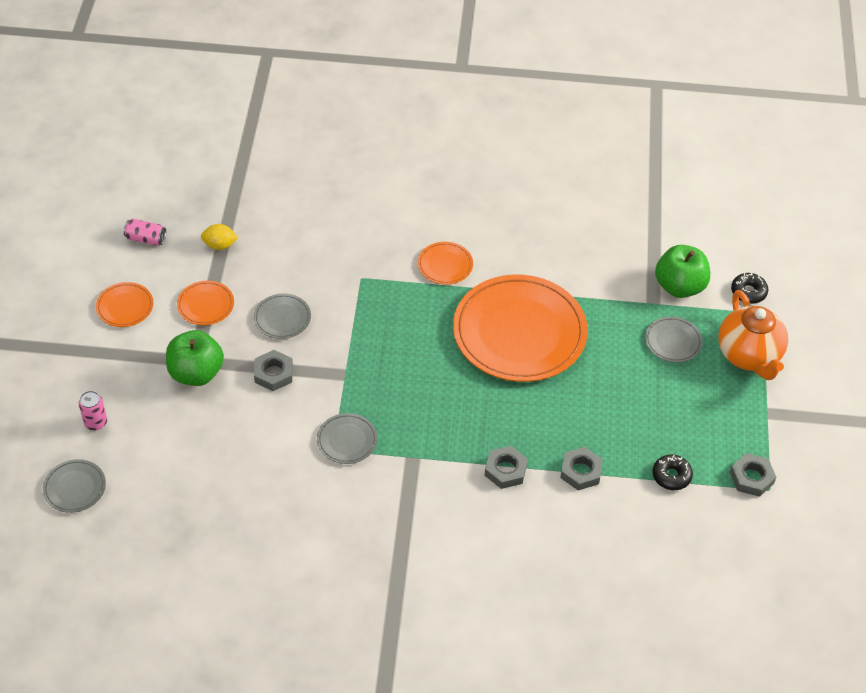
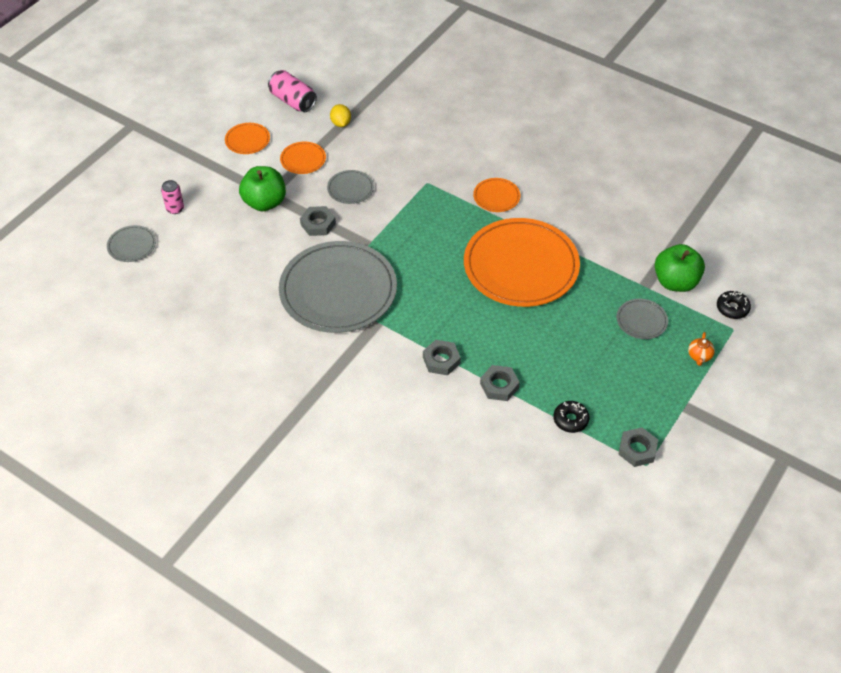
camera: 30 degrees right, 0 degrees up
(146, 239) = (293, 101): pink can -> pink can, size x1.57
(220, 245) = (341, 123): yellow lemon -> yellow lemon turned 45 degrees clockwise
(347, 440) = (338, 290): grey plate -> grey plate, size x2.34
(749, 355) = (699, 356): orange teapot -> orange teapot, size x0.41

